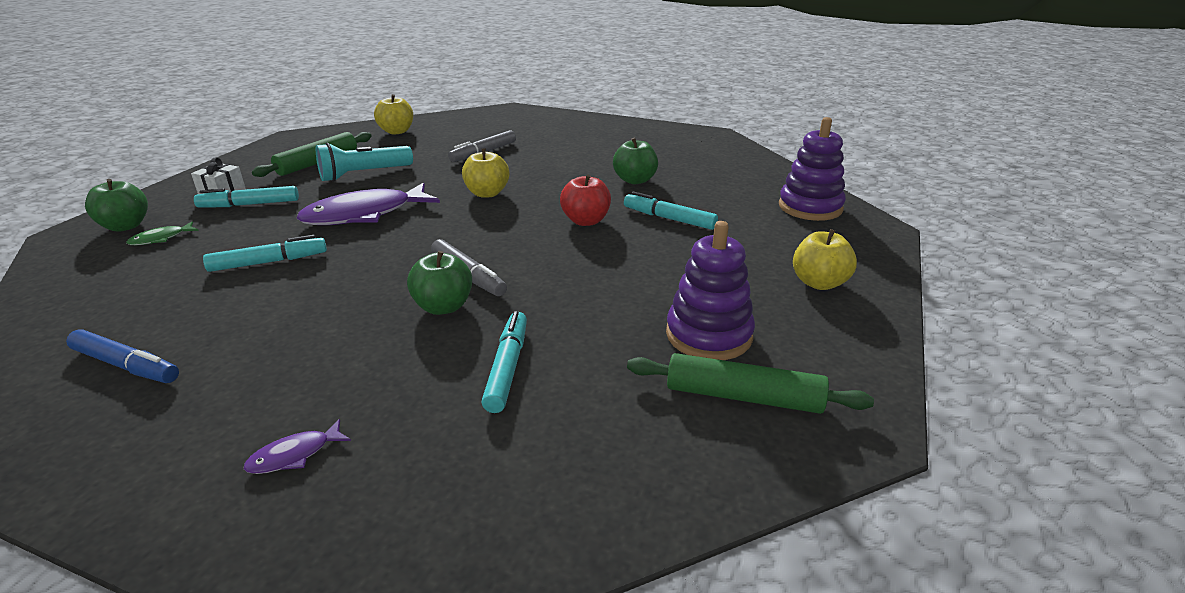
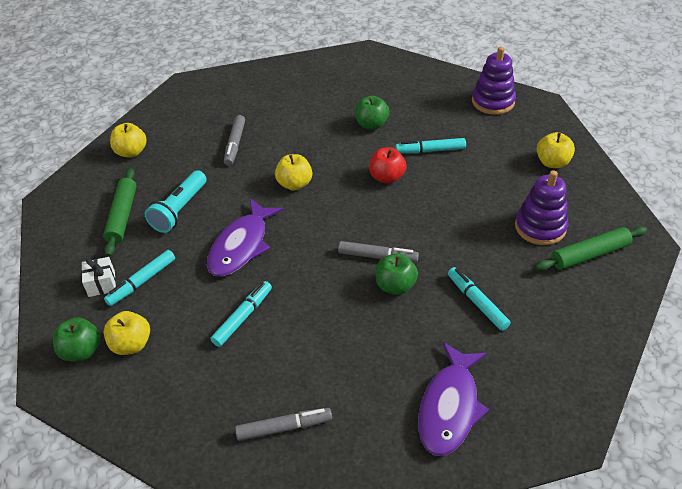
camera: 35 degrees left, 15 degrees up
(126, 365) = (284, 427): blue marker -> grey marker
(161, 239) = (131, 344): green fish -> yellow apple
(294, 455) = (449, 407): purple fish -> purple fish, size x2.31

